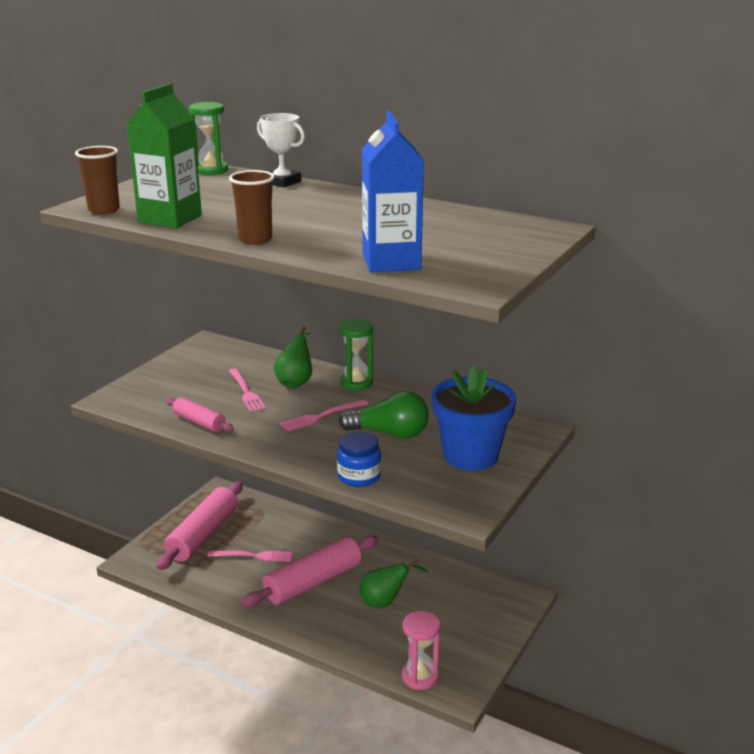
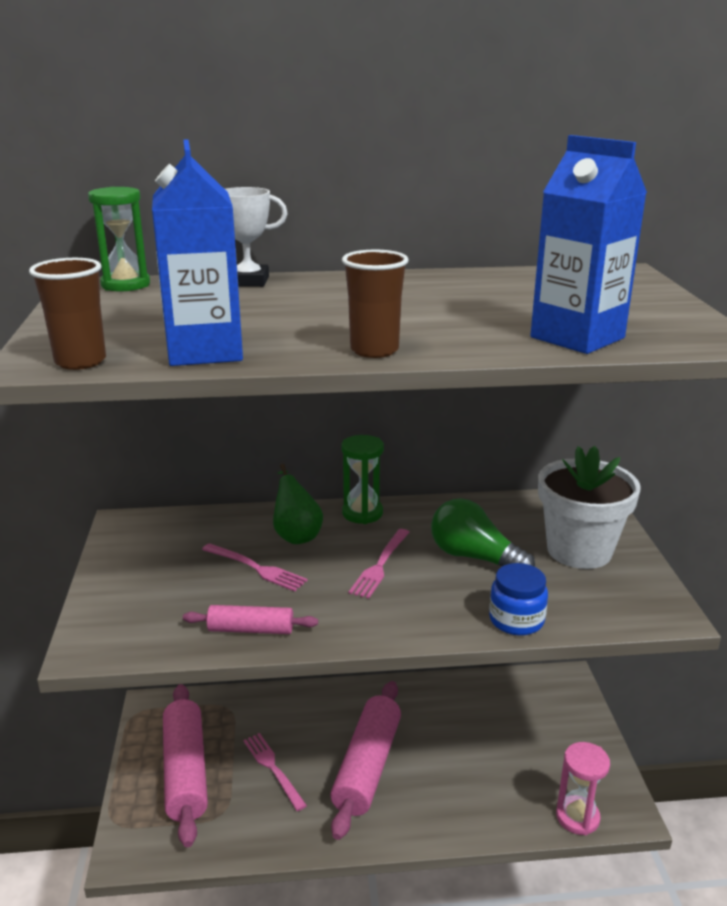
camera: 35 degrees left, 0 degrees up
(170, 219) = (205, 351): green carton -> blue carton
(254, 556) = (272, 768): pink fork -> pink fork turned 90 degrees counterclockwise
(384, 602) = (459, 751): green pear -> none
(389, 433) = (474, 557): green light bulb -> green light bulb turned 120 degrees counterclockwise
(470, 456) = (579, 550): blue flower pot -> white flower pot

